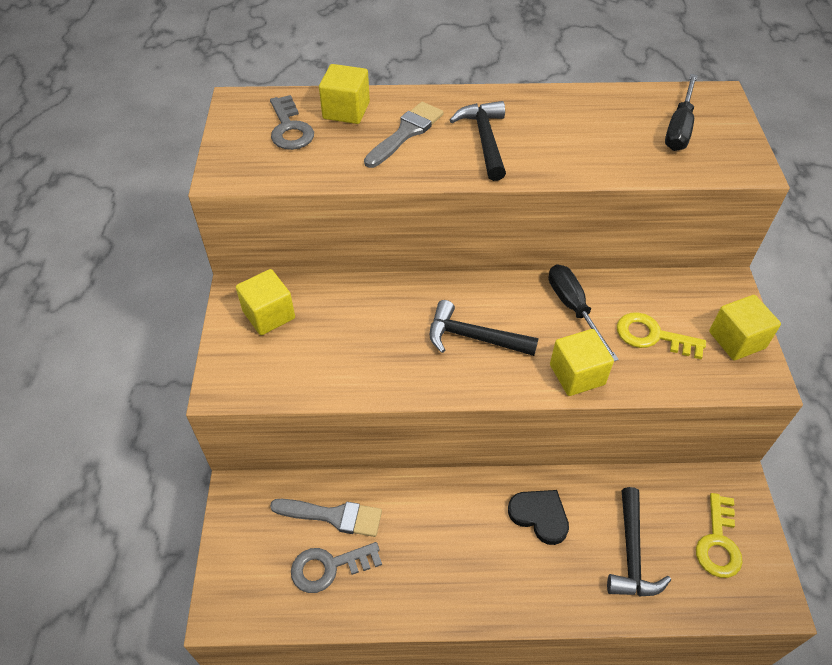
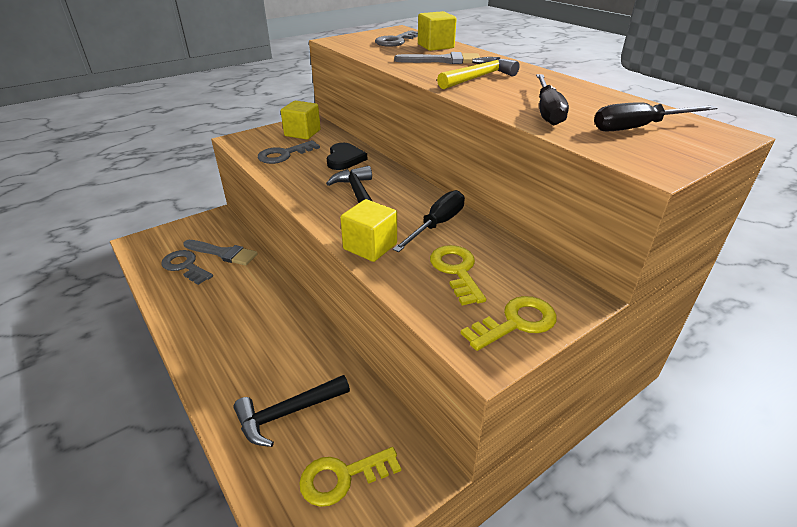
camera: 55 degrees right, 15 degrees down
(317, 358) = (284, 155): none -> grey key
(333, 516) = (223, 253): grey brush -> grey brush turned 45 degrees counterclockwise
(484, 140) = (478, 77): black hammer -> yellow hammer
(540, 516) = (287, 343): black heart -> black heart (344, 159)
(608, 151) = (547, 111): none -> black screwdriver
(736, 340) = (516, 322): yellow cube -> yellow key

